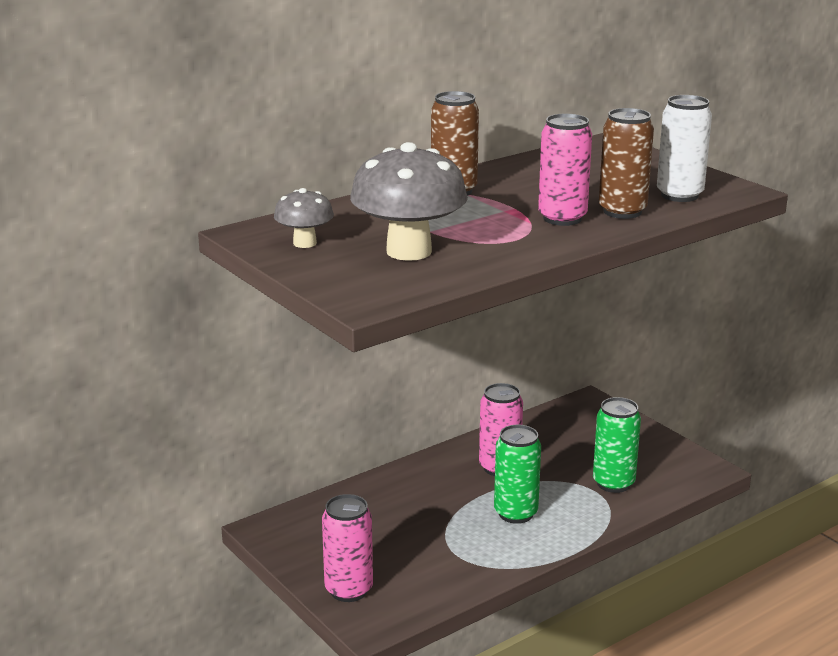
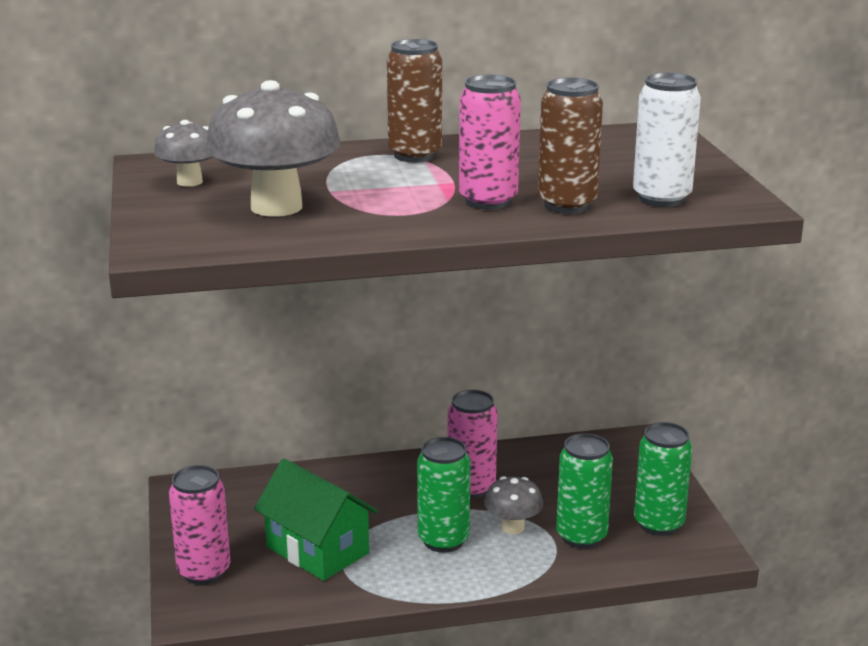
camera: 25 degrees right, 0 degrees up
(425, 547) = (317, 550): none -> green house
(558, 490) = (512, 527): none -> grey mushroom
(659, 460) = (658, 524): none -> green can

